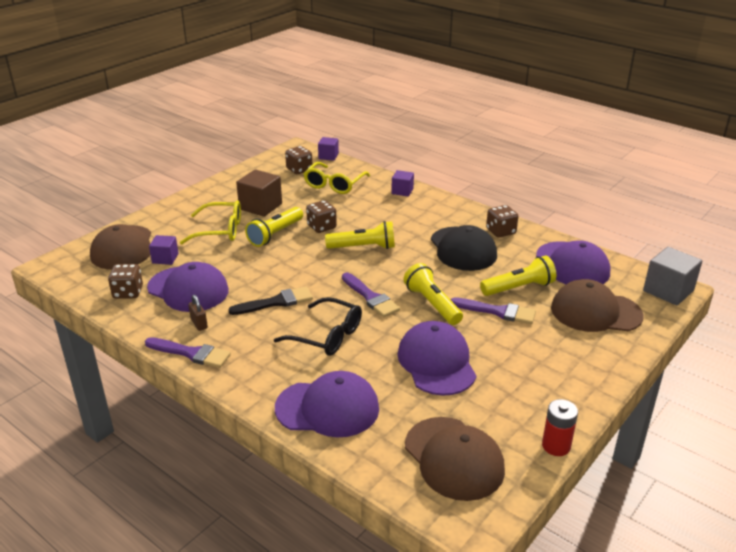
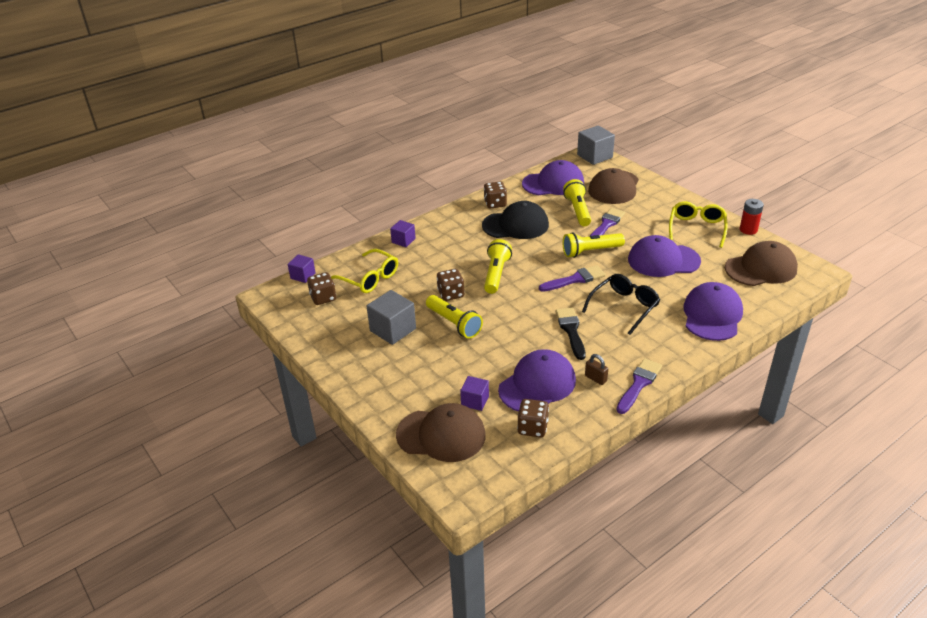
camera: 75 degrees left, 5 degrees up
(199, 324) = (595, 378): brown padlock -> brown padlock turned 60 degrees clockwise
(220, 230) = (431, 360): yellow glasses -> yellow glasses (696, 228)
(260, 206) = (393, 330): brown cube -> grey cube

